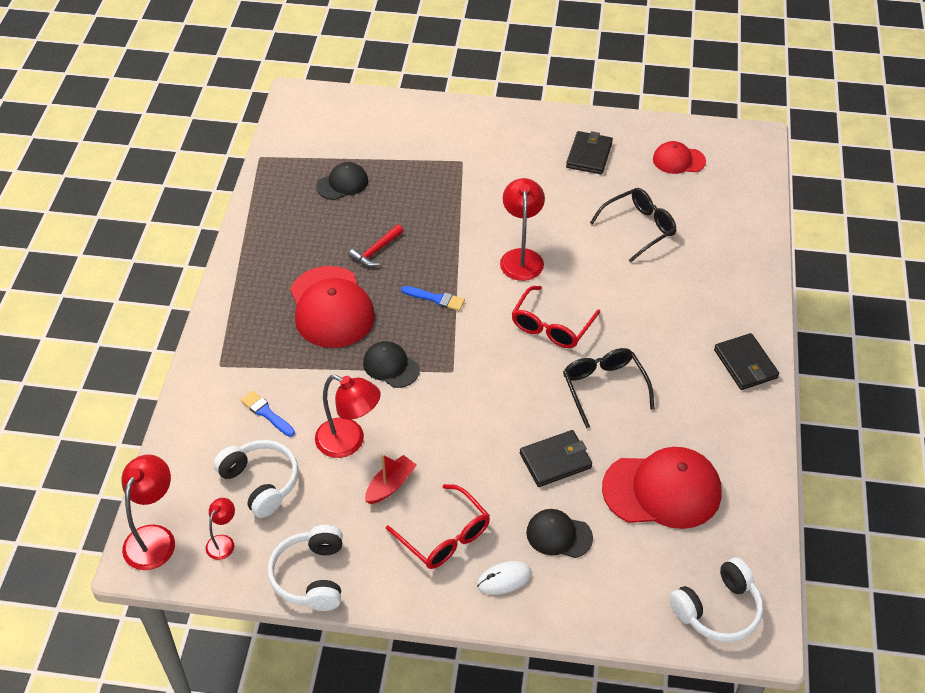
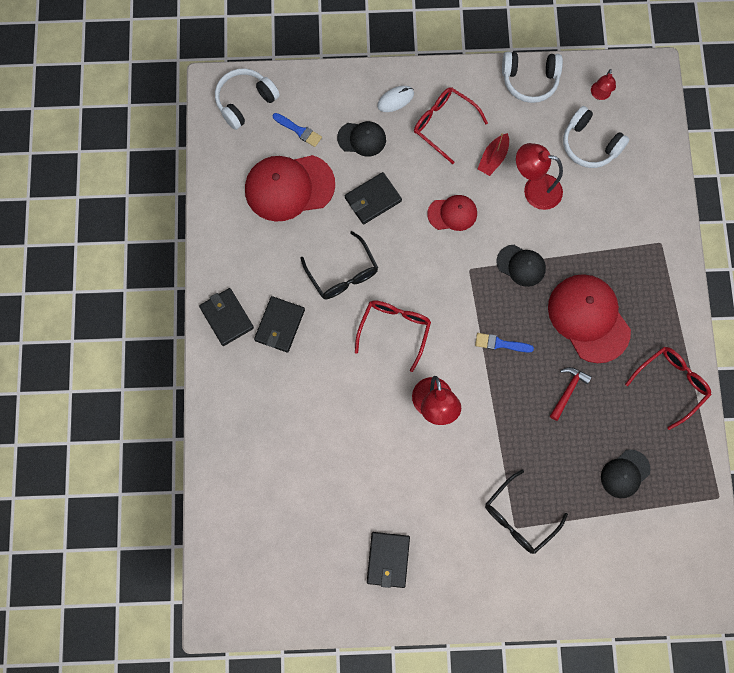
camera: 170 degrees right, 25 degrees up
(154, 537) = (649, 90): red lamp -> none
(266, 242) = (671, 384): none -> red glasses
(266, 413) = (607, 204): blue brush -> blue brush (299, 130)
(311, 576) = (530, 80): white headphones -> white headphones turned 105 degrees clockwise
(639, 228) = (328, 463): black glasses -> black glasses (519, 518)
(678, 160) = (296, 568): red cap -> red cap (452, 213)
(683, 348) = (279, 325): none -> black wallet

